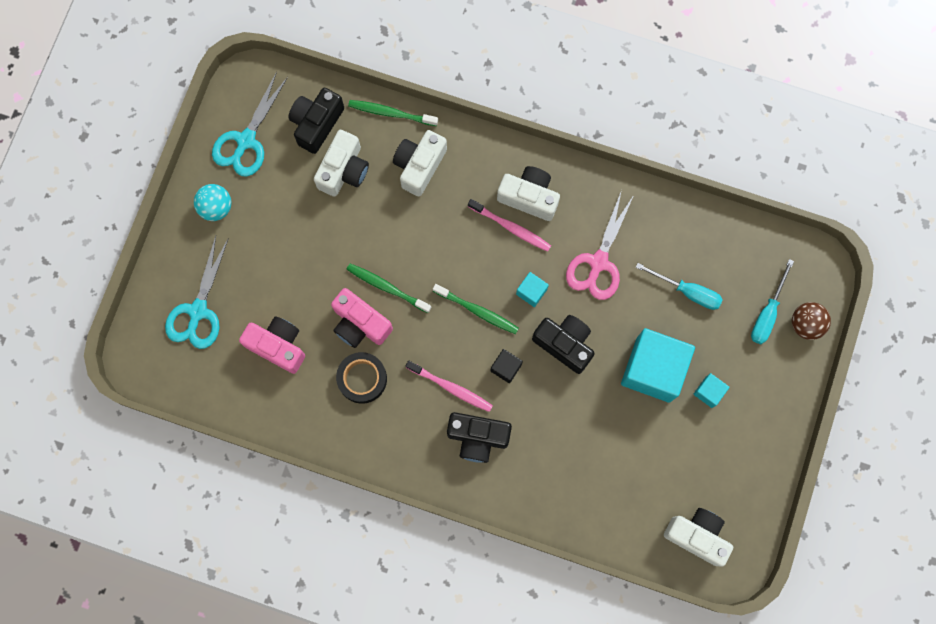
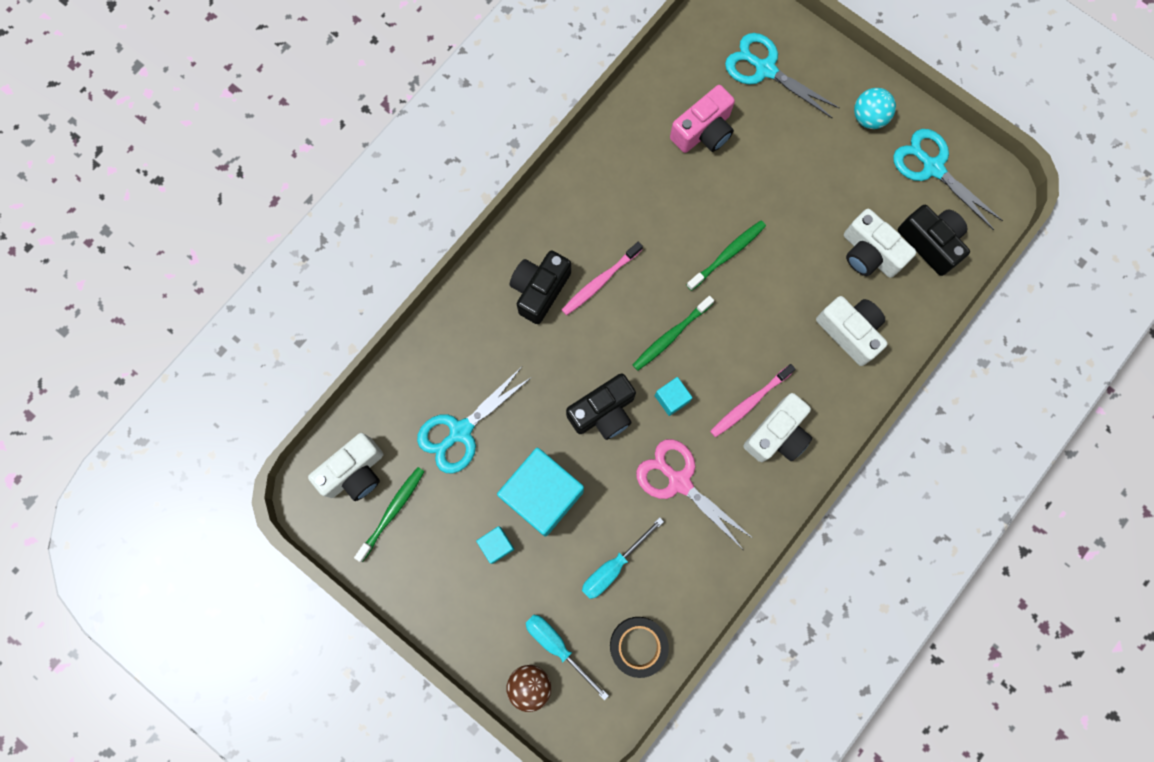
camera: 110 degrees right, 0 degrees up
(360, 324) = (698, 216): pink camera -> none
(362, 379) = (641, 199): black tape -> black tape (638, 646)
(391, 113) = (919, 322): green toothbrush -> green toothbrush (392, 511)
(506, 367) = (600, 343): black cube -> none
(627, 458) = (460, 431): none -> turquoise scissors

